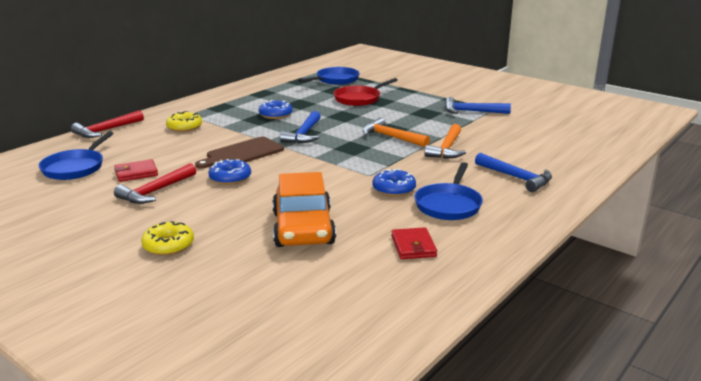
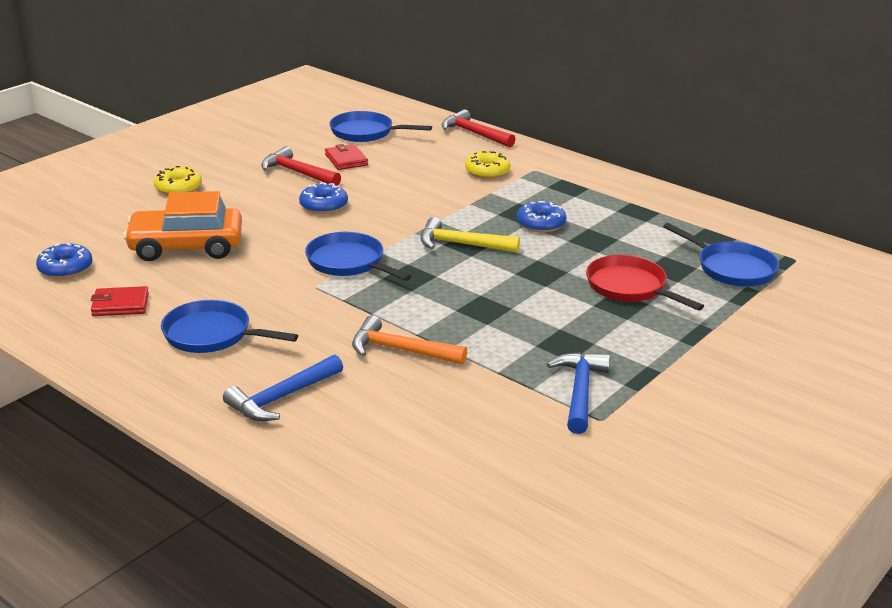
camera: 90 degrees right, 5 degrees up
(242, 153) = (396, 208): brown cutting board -> none
(304, 134) = (461, 244): blue hammer -> yellow hammer
(332, 166) = (349, 263): none -> blue pan
(391, 137) = (449, 307): orange hammer -> none
(394, 189) = (268, 301): blue donut -> blue donut (65, 268)

